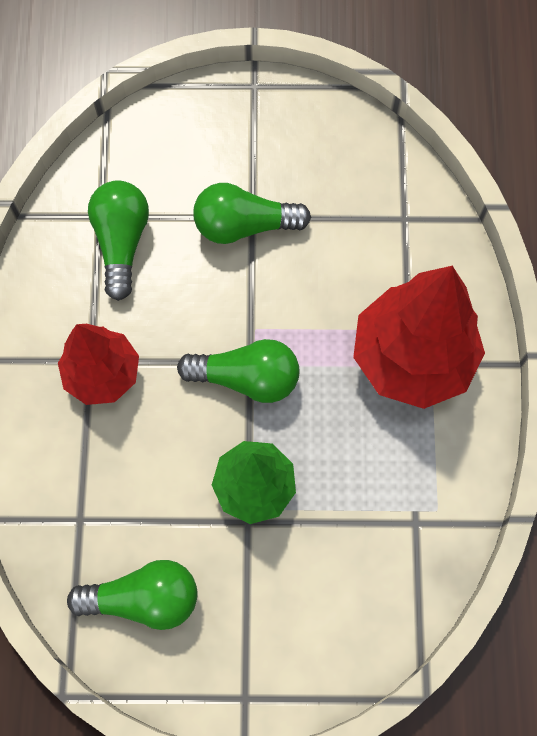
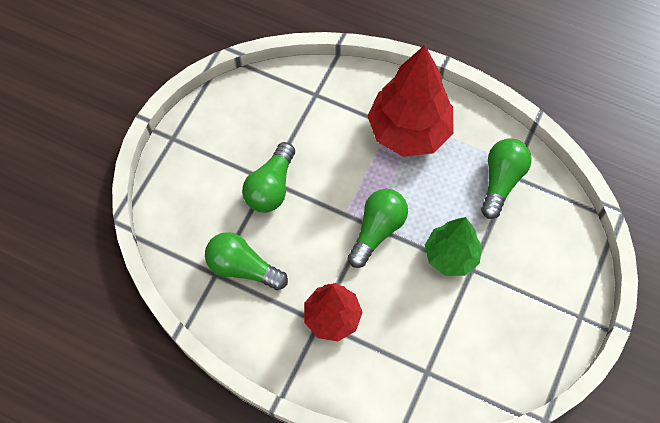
camera: 65 degrees left, 5 degrees down
(144, 598) = (495, 352): green light bulb -> green light bulb (501, 181)

